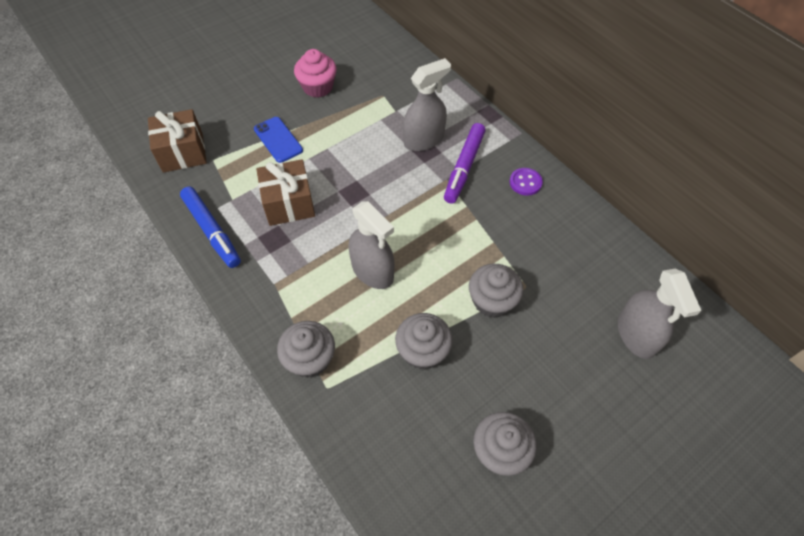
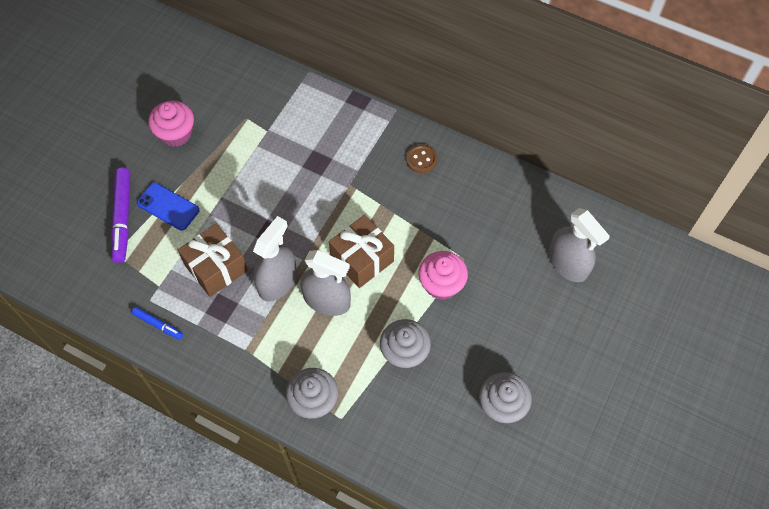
camera: 25 degrees left, 5 degrees up
(183, 152) = (79, 258): brown gift -> brown gift (362, 259)
(212, 231) = (158, 325): blue marker -> blue marker, size x0.54
(424, 139) = (309, 151): grey spray bottle -> grey spray bottle (277, 282)
(464, 167) = (360, 166): purple marker -> purple marker (122, 218)
(492, 301) = (441, 284): grey cupcake -> pink cupcake
(525, 182) = (421, 159): purple button -> brown button

